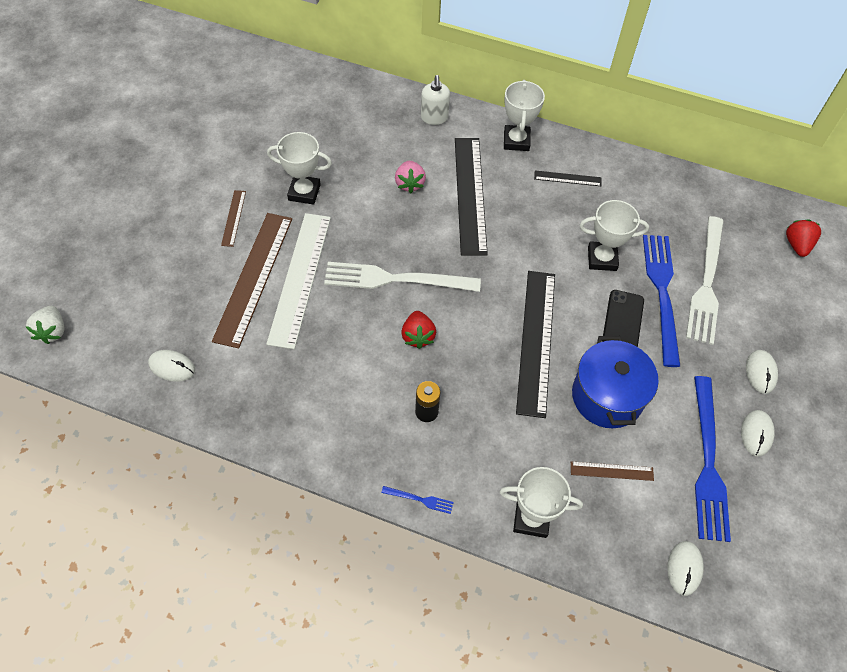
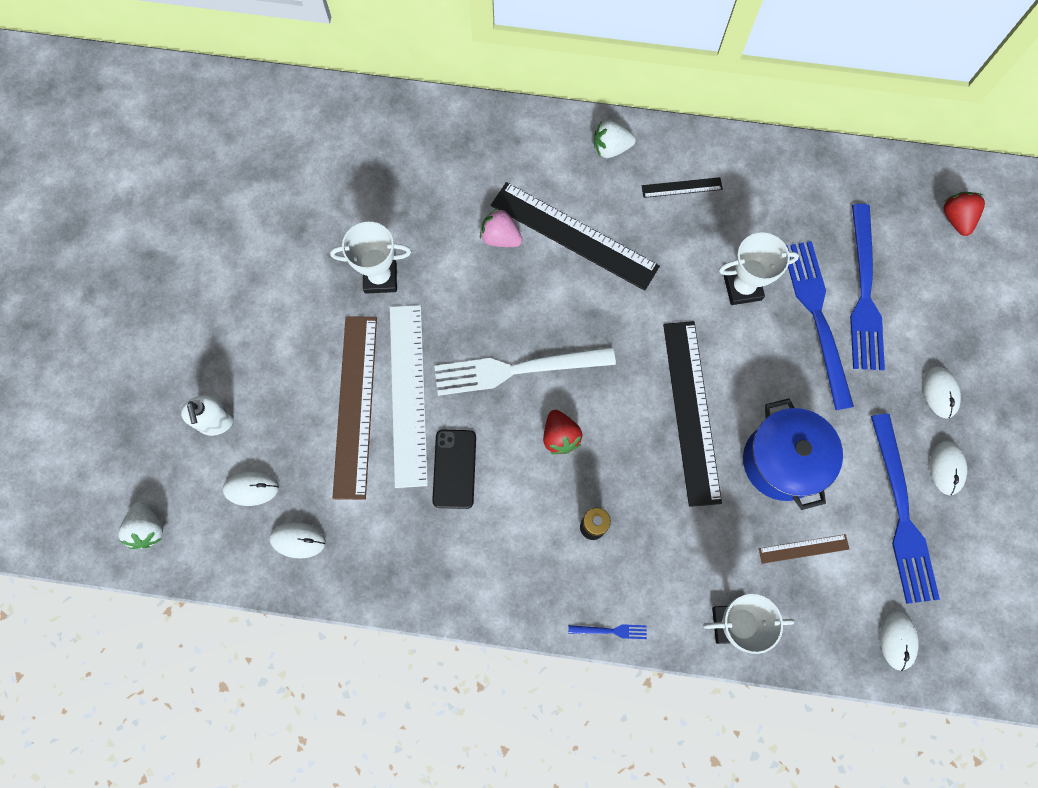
camera: 10 degrees left, 15 degrees up
(147, 320) = (251, 488): none -> white mouse
(233, 218) = (308, 332): brown ruler -> none
(409, 184) = (500, 237): pink strawberry -> pink strawberry turned 135 degrees clockwise
(434, 118) = (506, 137): white soap dispenser -> white soap dispenser (216, 422)
(470, 194) = (574, 236): black ruler -> black ruler turned 45 degrees counterclockwise
(516, 141) = (611, 148): white trophy -> white strawberry
(623, 321) = (781, 363): black phone -> black phone (454, 469)
(706, 283) = (863, 293): white fork -> blue fork

